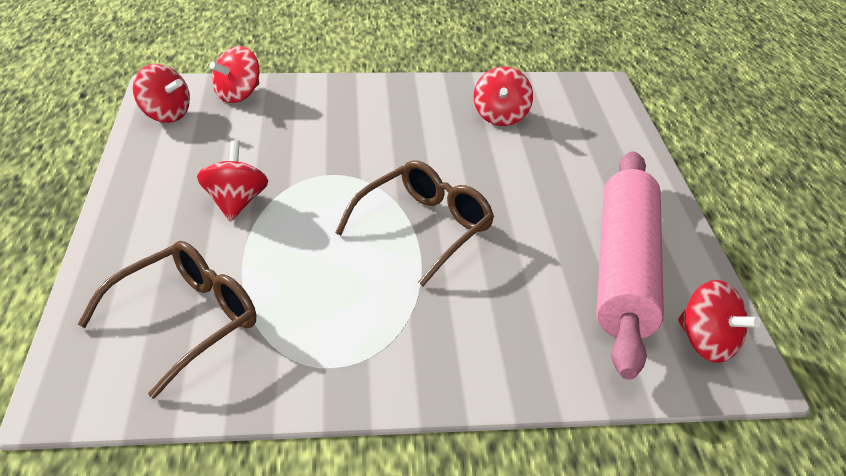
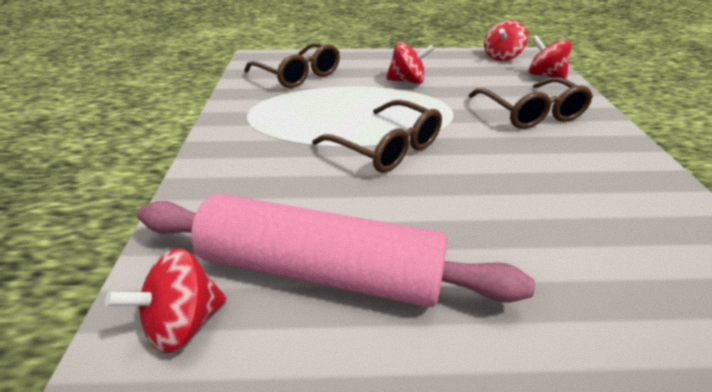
camera: 95 degrees right, 0 degrees up
(341, 123) = (531, 113): none -> brown glasses
(500, 117) = (610, 205): red spinning top -> none

